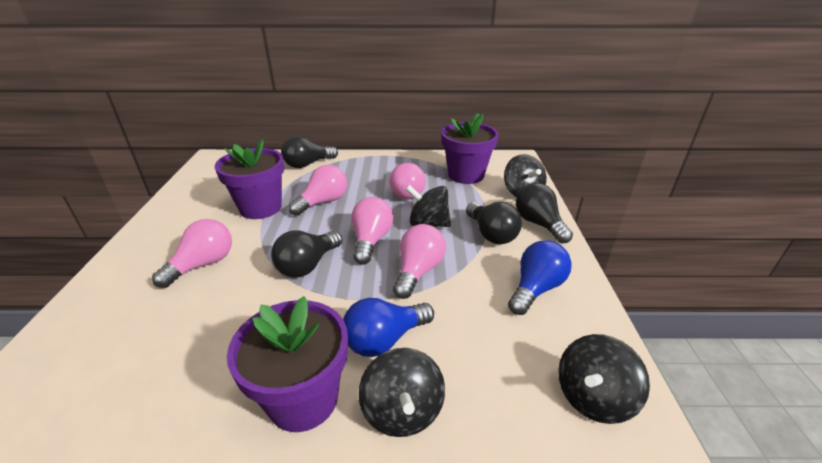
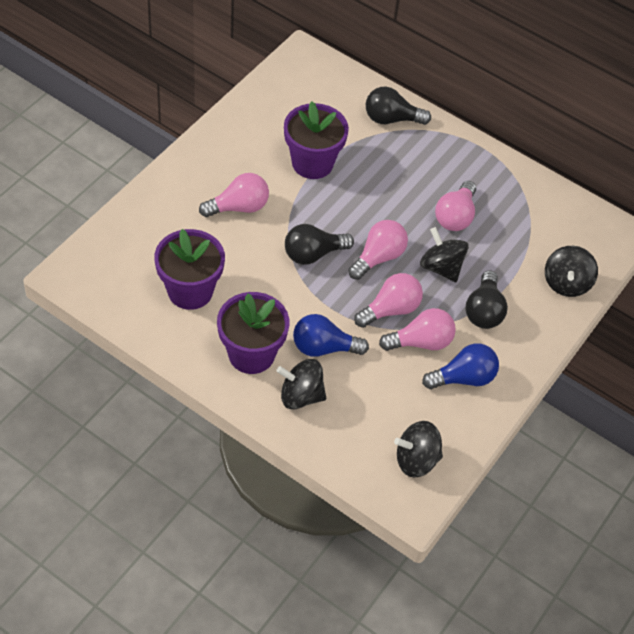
camera: 30 degrees right, 20 degrees up
(323, 202) = (370, 186): pink light bulb -> pink light bulb (421, 342)
(402, 411) = (301, 396): black spinning top -> black spinning top turned 75 degrees clockwise
(466, 175) = (537, 227): purple flower pot -> purple flower pot (190, 291)
(539, 224) = (538, 326): black light bulb -> none

